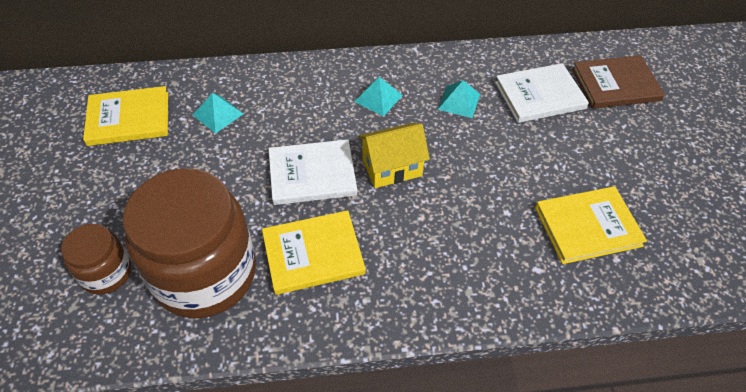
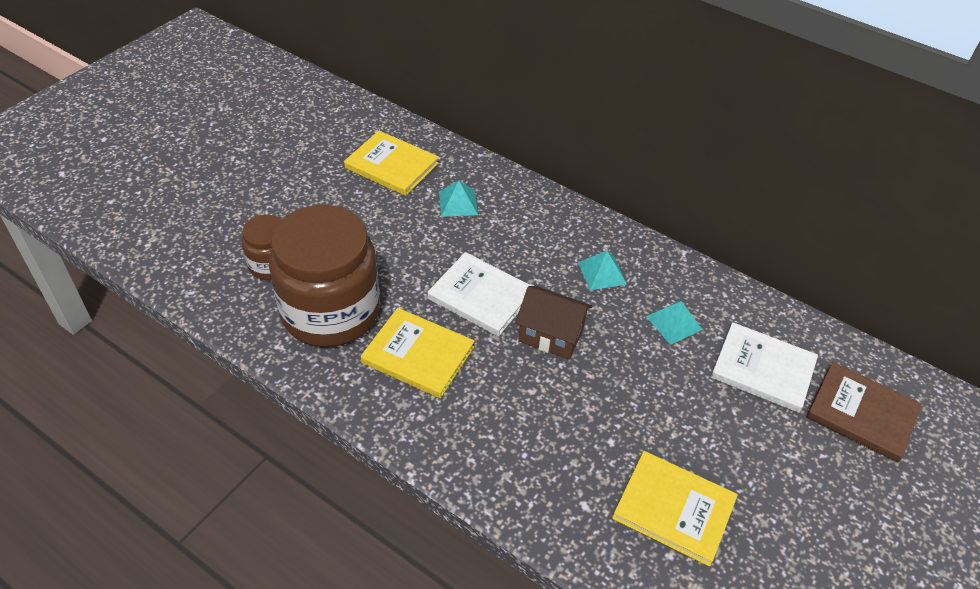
camera: 40 degrees right, 5 degrees down
(392, 167) = (550, 335): yellow house -> brown house

